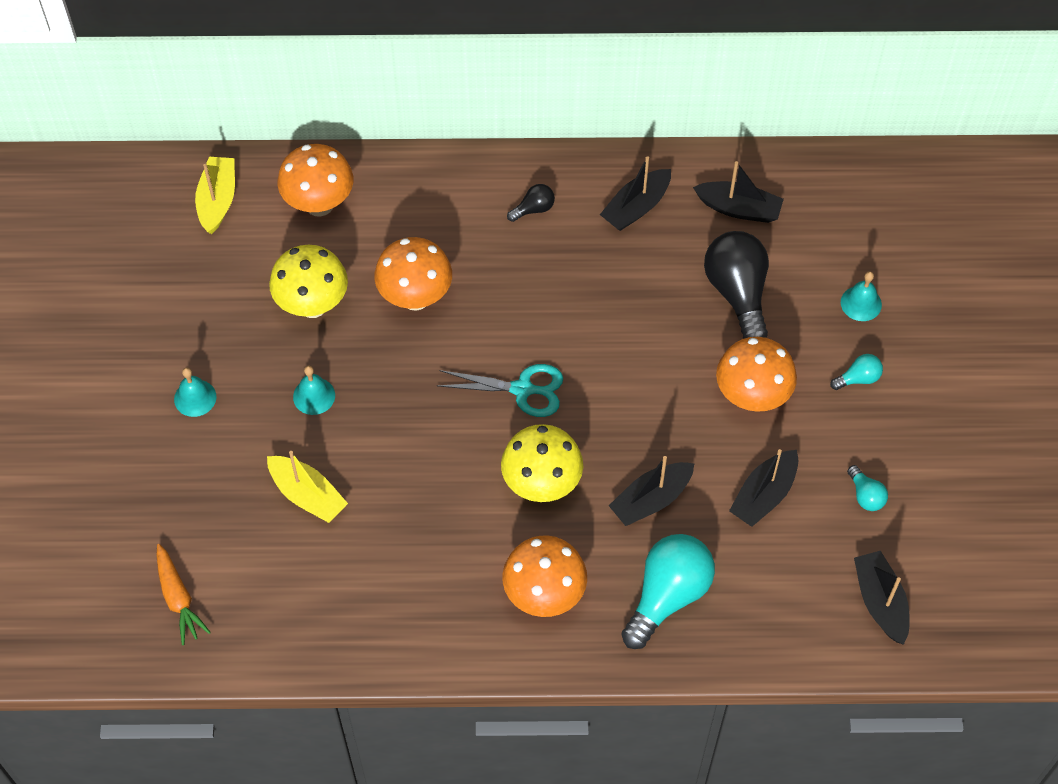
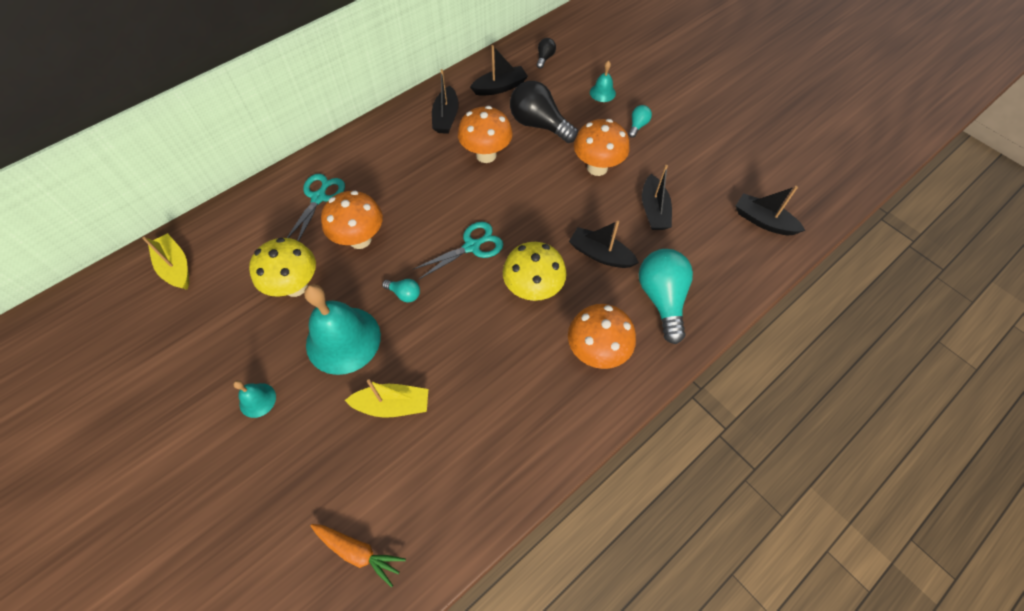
camera: 40 degrees left, 0 degrees up
(314, 396) = (343, 340): turquoise bell -> turquoise bell, size x2.18
(319, 204) = (251, 227): orange mushroom -> orange mushroom (486, 155)
(412, 216) = (319, 198): none -> turquoise scissors
(533, 209) = (389, 151): black light bulb -> black light bulb (545, 58)
(651, 500) = (600, 254): black boat -> black boat turned 105 degrees clockwise
(865, 495) = (700, 176): turquoise light bulb -> turquoise light bulb (404, 294)

